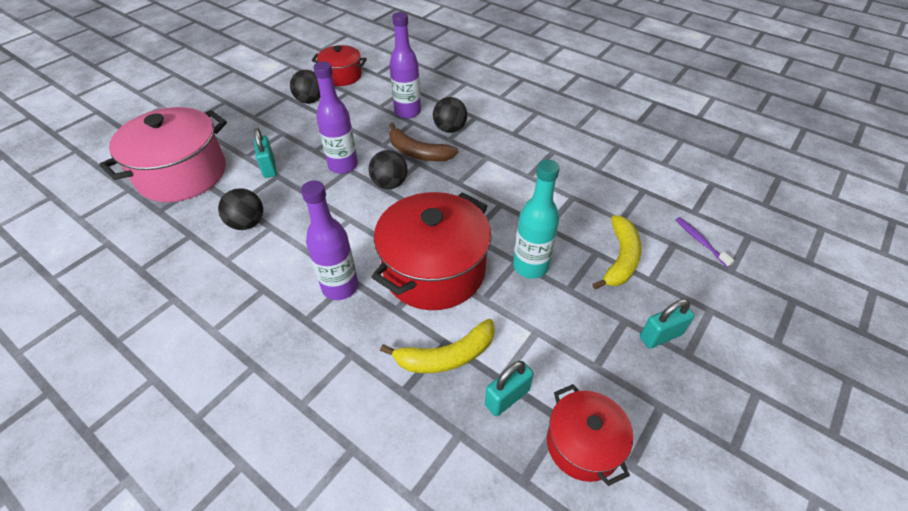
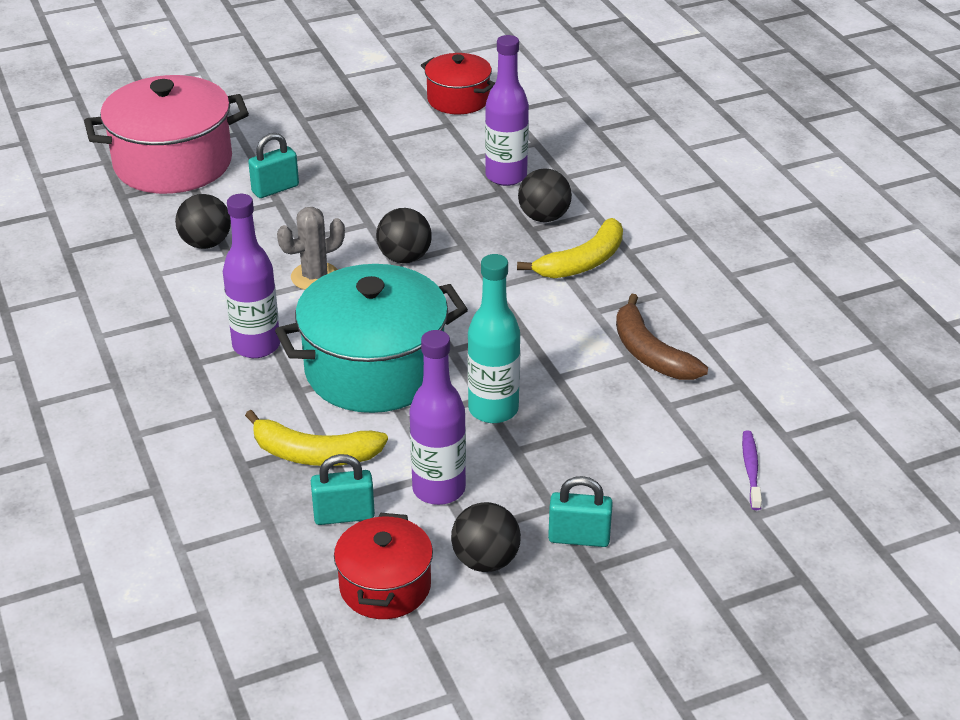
camera: 30 degrees right, 10 degrees down
(269, 168) = (275, 189): turquoise padlock -> turquoise padlock turned 45 degrees clockwise
(310, 101) = (389, 121): black ball -> black ball (485, 560)
(342, 219) = (315, 277): none -> grey cactus
(343, 165) = (365, 216): purple bottle -> purple bottle (439, 489)
(418, 152) = (473, 232): brown banana -> brown banana (650, 353)
(434, 270) = (374, 369): red pot -> turquoise pot
(620, 259) = (617, 446): yellow banana -> yellow banana (582, 262)

